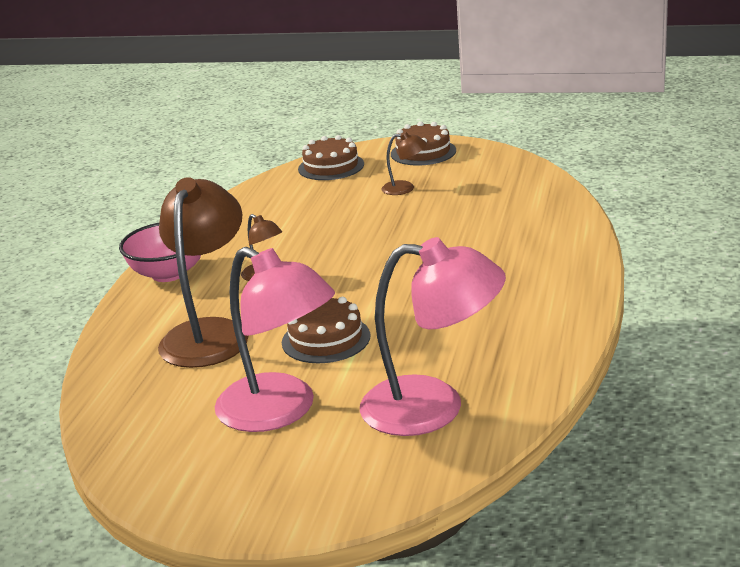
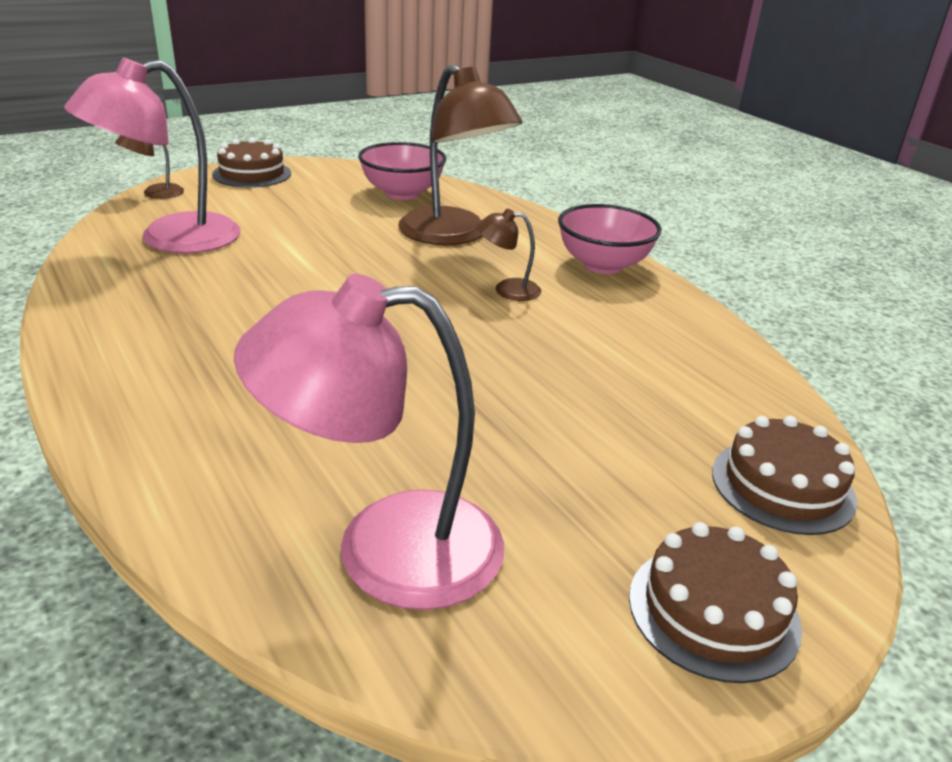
camera: 130 degrees right, 5 degrees up
(154, 403) = (402, 193): none -> pink bowl
(280, 411) = (298, 210): pink lamp -> pink lamp (385, 549)
(326, 339) = (340, 257): brown cake -> brown cake (252, 174)
(405, 188) = (575, 481): brown lamp -> brown lamp (155, 193)

